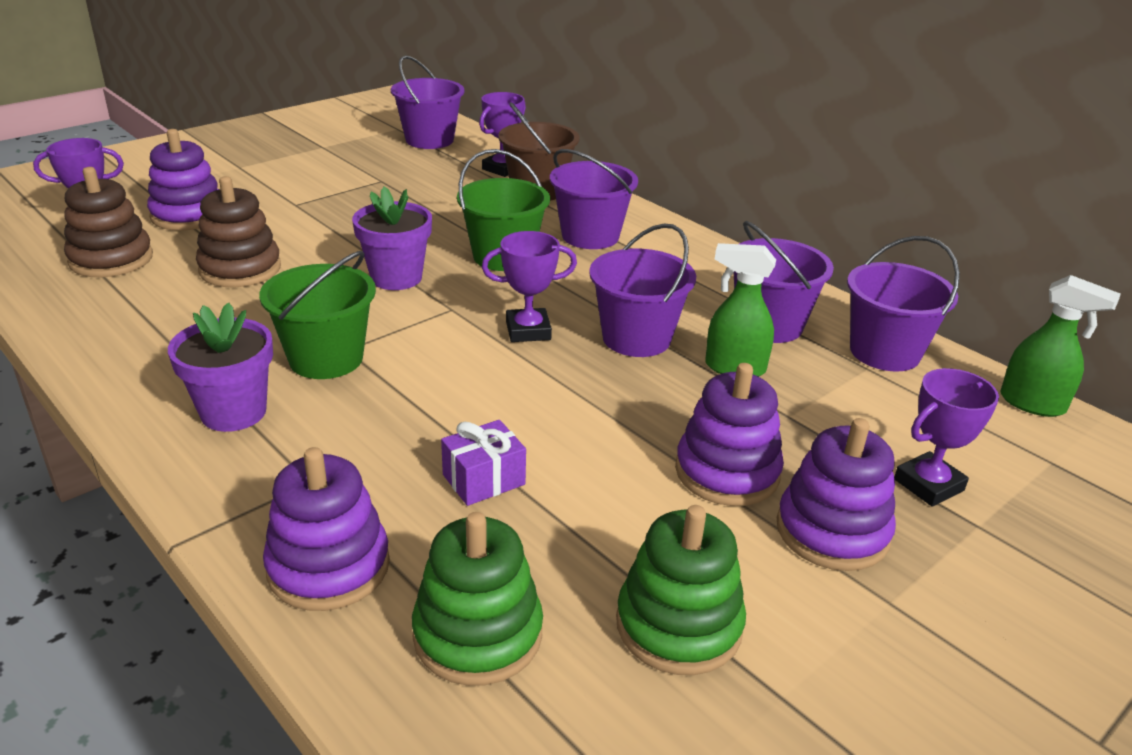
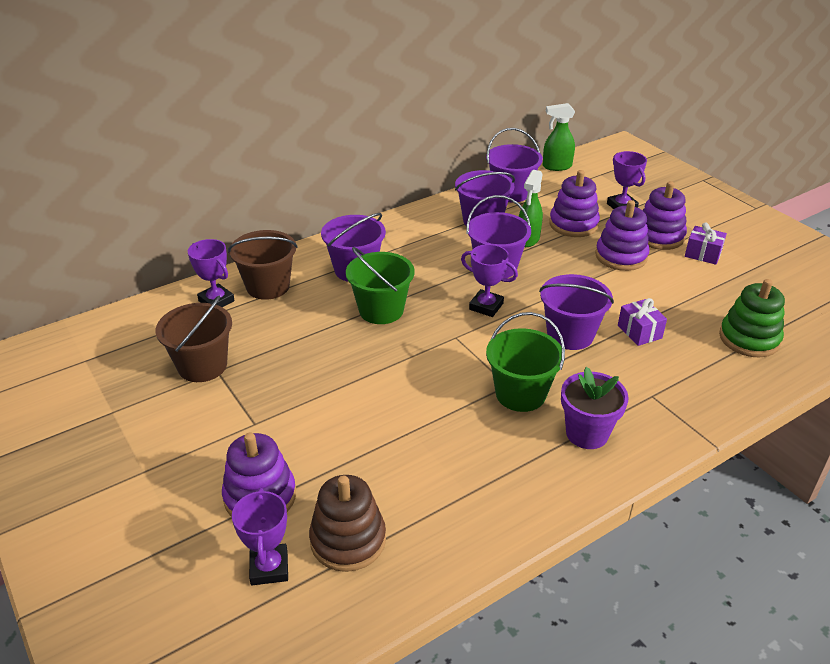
camera: 80 degrees left, 5 degrees up
(240, 269) = (380, 449): brown stacking toy -> none
(328, 566) = (718, 386): purple stacking toy -> purple stacking toy (573, 224)
(389, 173) = (202, 366): none -> brown bucket
(396, 278) = (407, 362): purple flower pot -> none
(429, 140) = (128, 340): purple bucket -> purple bucket (570, 335)
(528, 331) = (486, 306): purple trophy -> purple trophy turned 60 degrees counterclockwise
(678, 625) = (727, 284): green stacking toy -> none
(791, 597) = (703, 254): none -> purple gift
(1033, 404) = (556, 166): green spray bottle -> green spray bottle turned 135 degrees counterclockwise

